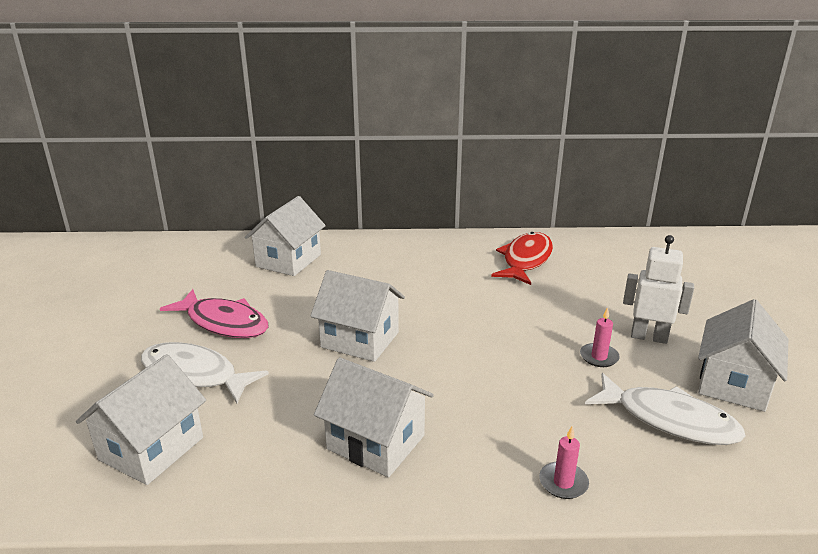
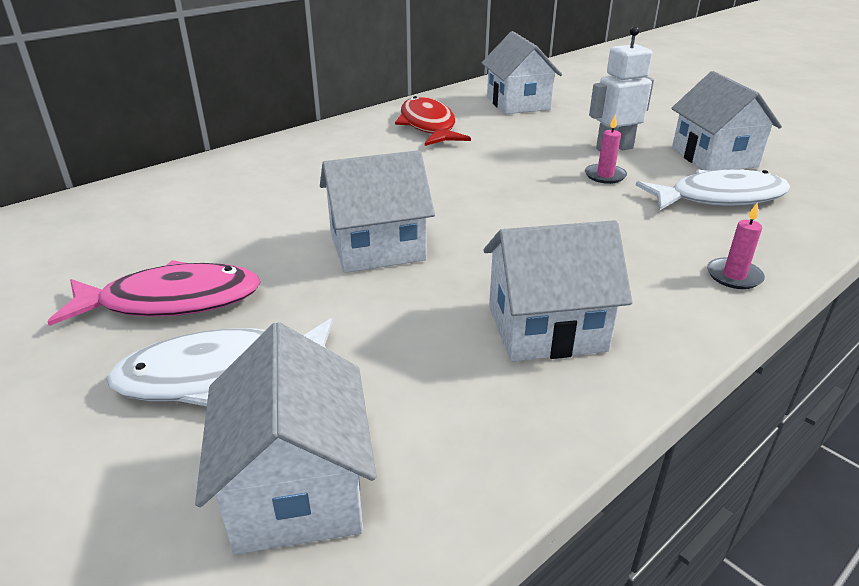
camera: 40 degrees left, 5 degrees up
(288, 260) = (161, 207): white house -> white house (518, 103)

